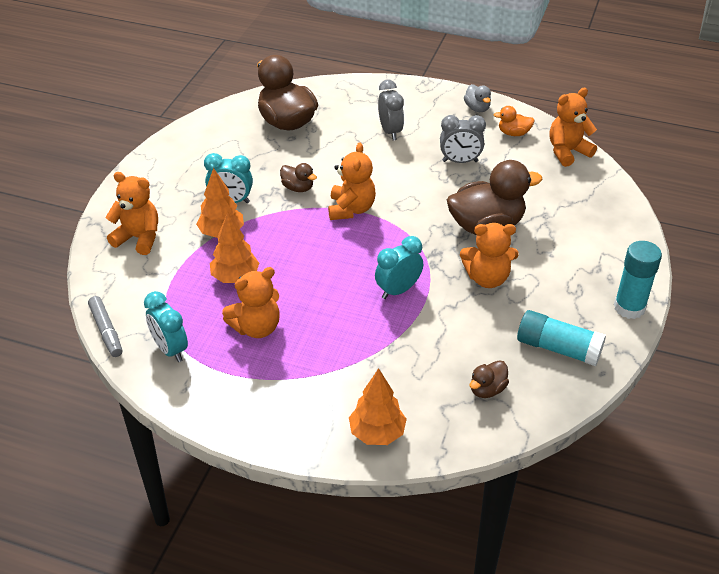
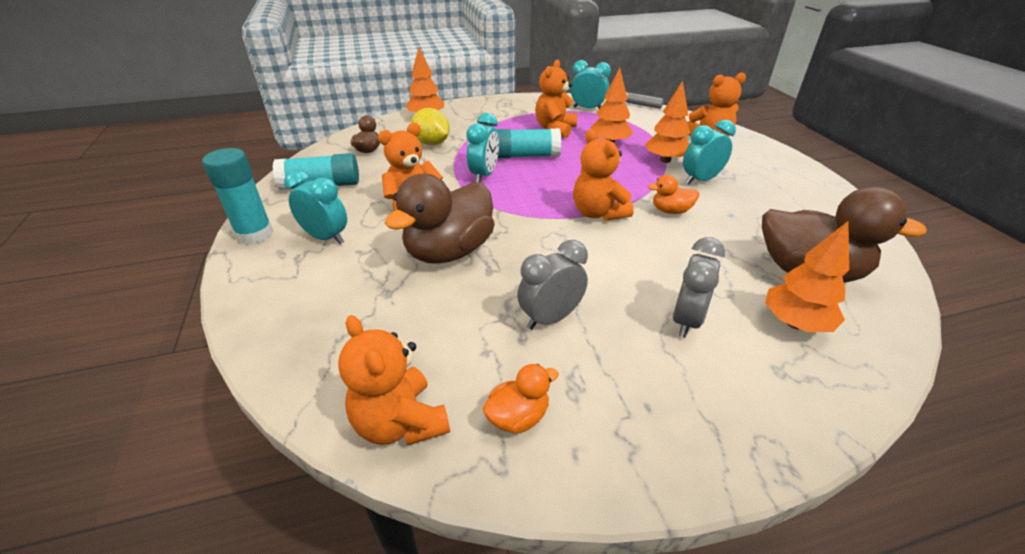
camera: 145 degrees right, 5 degrees down
(298, 188) = (670, 211): brown duck -> orange duck
(335, 299) = (525, 156): none -> turquoise glue stick
(339, 109) = (795, 323): none -> orange tree
(390, 131) = (686, 320): grey clock -> grey clock turned 105 degrees counterclockwise
(410, 368) = (432, 143): none -> yellow lemon
(477, 108) = (628, 448): grey duck -> none
(567, 152) = (400, 422): orange teddy bear -> orange teddy bear turned 120 degrees clockwise
(572, 278) = (326, 238): none -> turquoise clock

